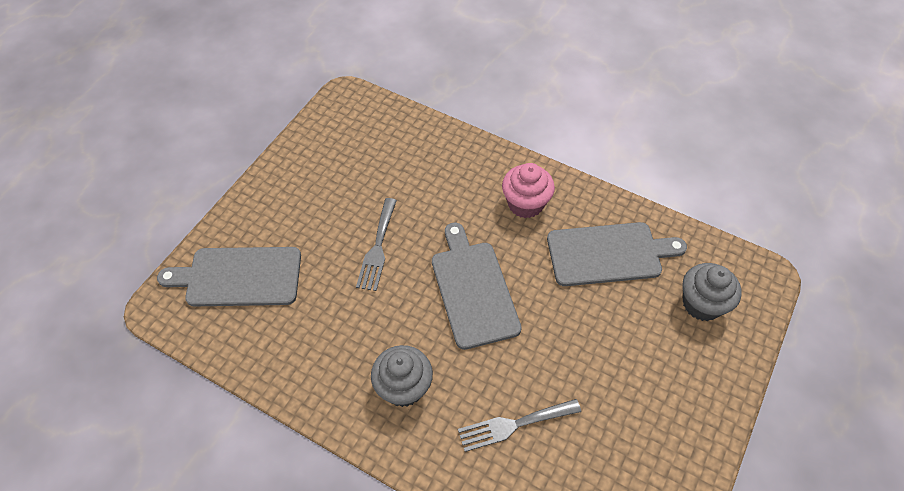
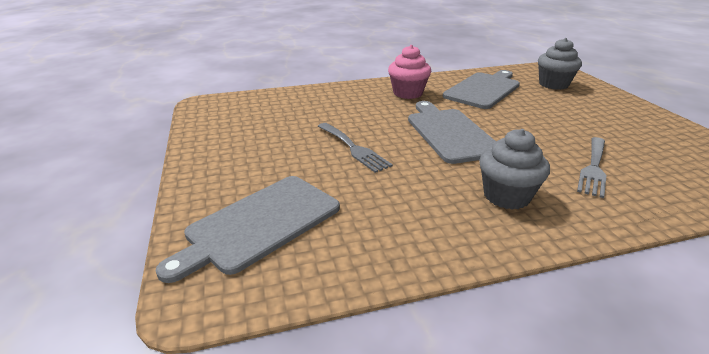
camera: 45 degrees left, 25 degrees down
(473, 289) = (449, 133): grey cutting board -> grey cutting board turned 45 degrees clockwise

